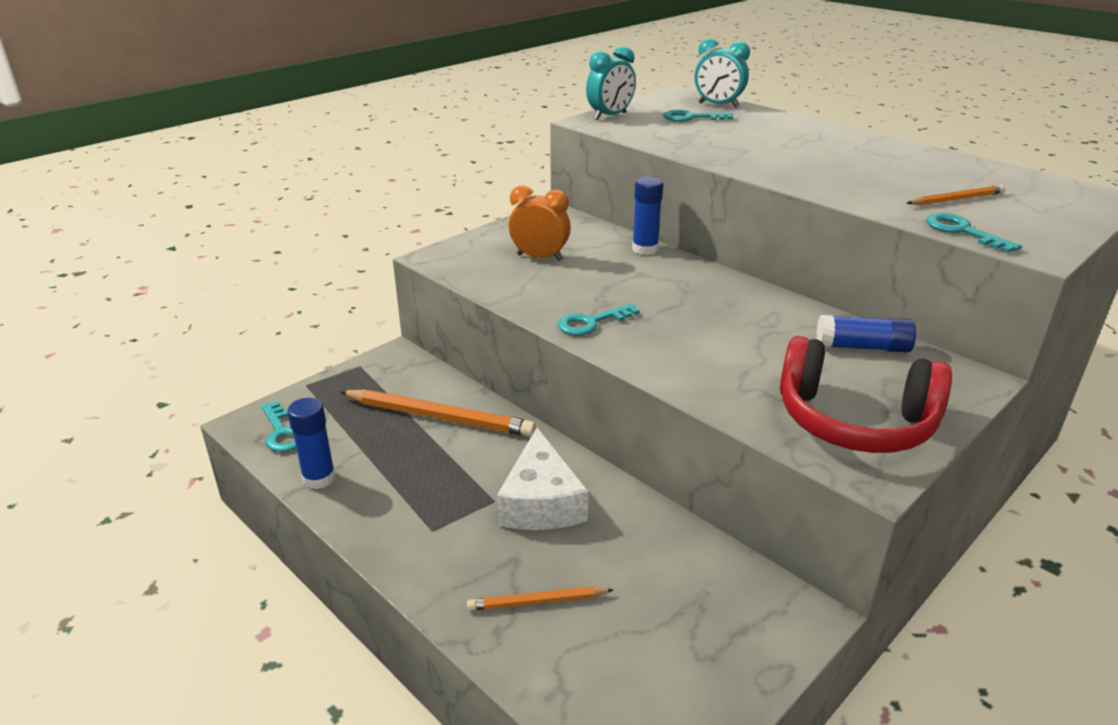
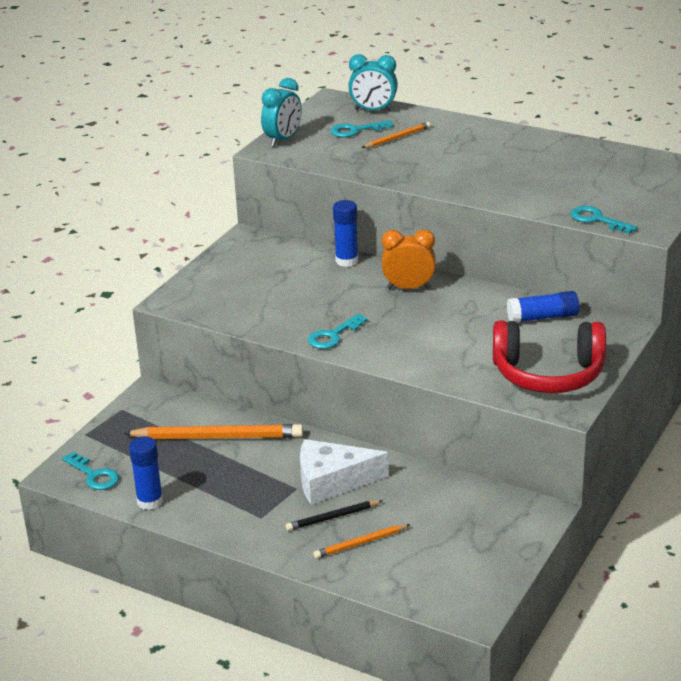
camera: 15 degrees left, 0 degrees up
(519, 553) = (332, 517): none -> black pencil
(540, 257) = (261, 285): orange clock -> orange clock (408, 288)
(541, 501) = (332, 481): white cheese -> white cheese turned 105 degrees clockwise
(956, 199) = (589, 189): orange pencil -> orange pencil (397, 138)

